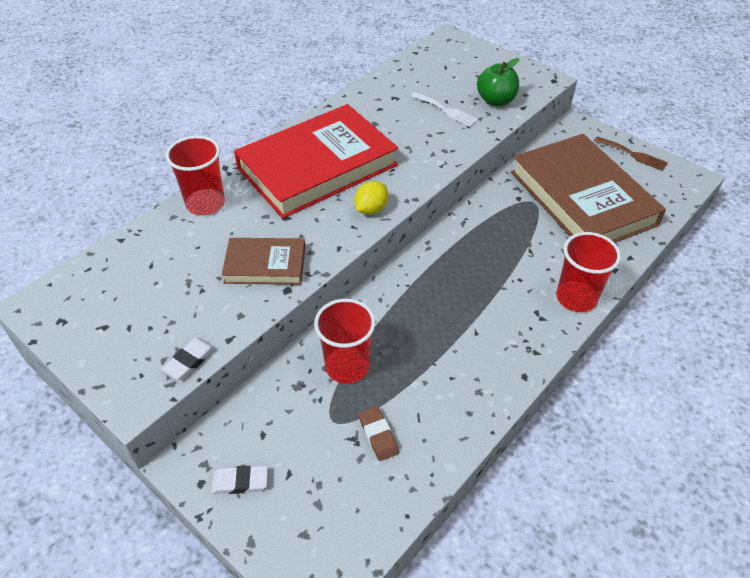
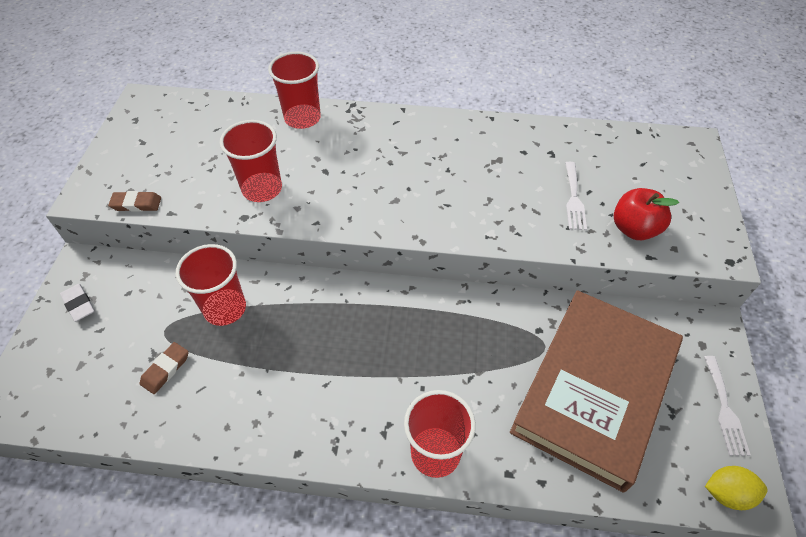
camera: 55 degrees right, 5 degrees up
(190, 361) = (136, 204): white eraser -> brown eraser
(265, 265) = (262, 189): brown book -> red cup
(317, 167) = (404, 155): red book -> none
(371, 209) = (381, 218): yellow lemon -> yellow lemon (727, 493)
(496, 101) = (634, 229): green apple -> red apple
(633, 154) = (725, 409): brown fork -> white fork

